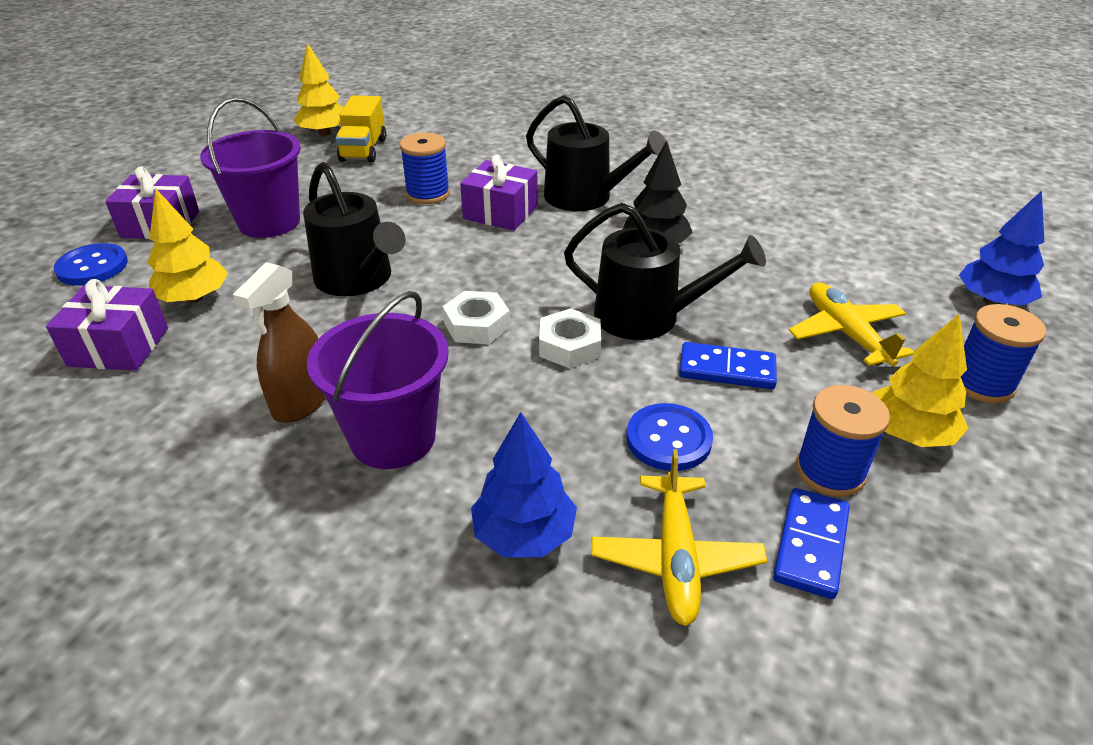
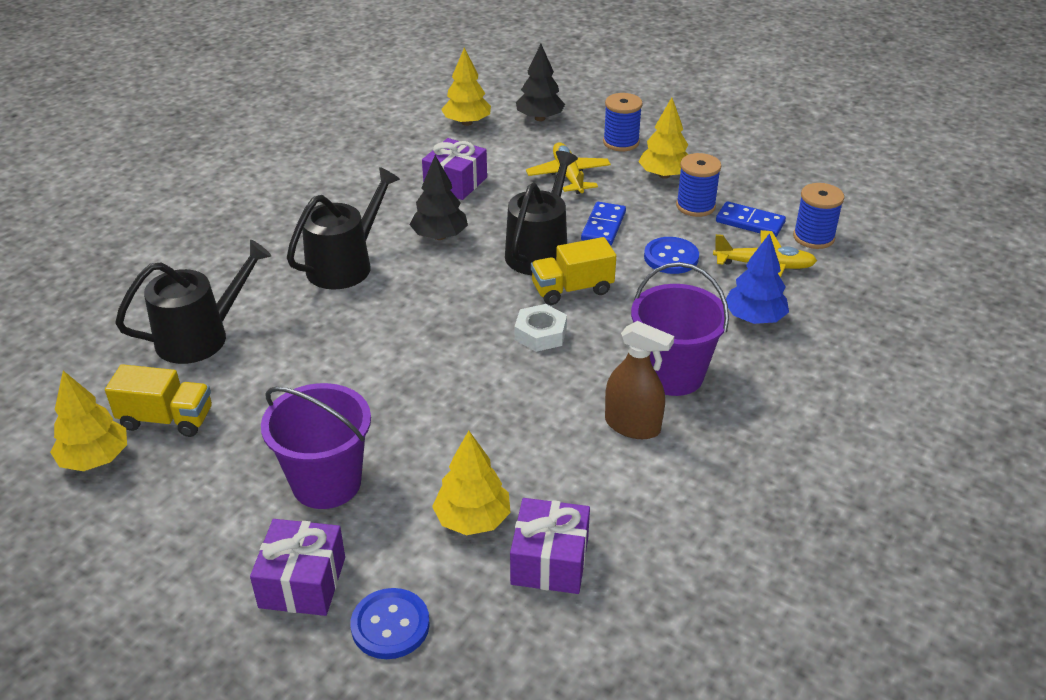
camera: 85 degrees left, 0 degrees up
(358, 279) = (459, 405): black watering can -> black watering can (200, 337)
(428, 194) = (302, 364): blue spool -> blue spool (813, 237)
(500, 212) = (357, 316): purple gift -> purple gift (455, 183)
(569, 346) = (572, 289): white nut -> yellow truck
(846, 333) = (568, 175): yellow plane -> yellow plane turned 90 degrees clockwise
(928, 244) = (467, 123): none -> yellow tree
(991, 301) = (539, 118): blue tree -> black tree

